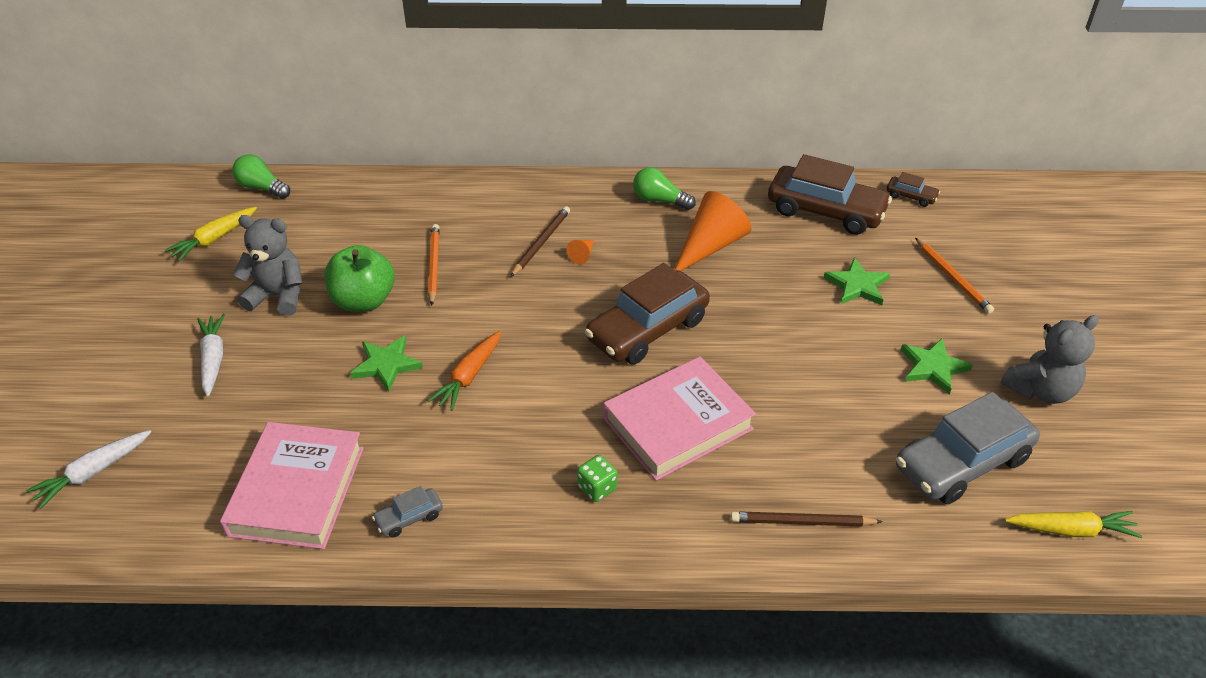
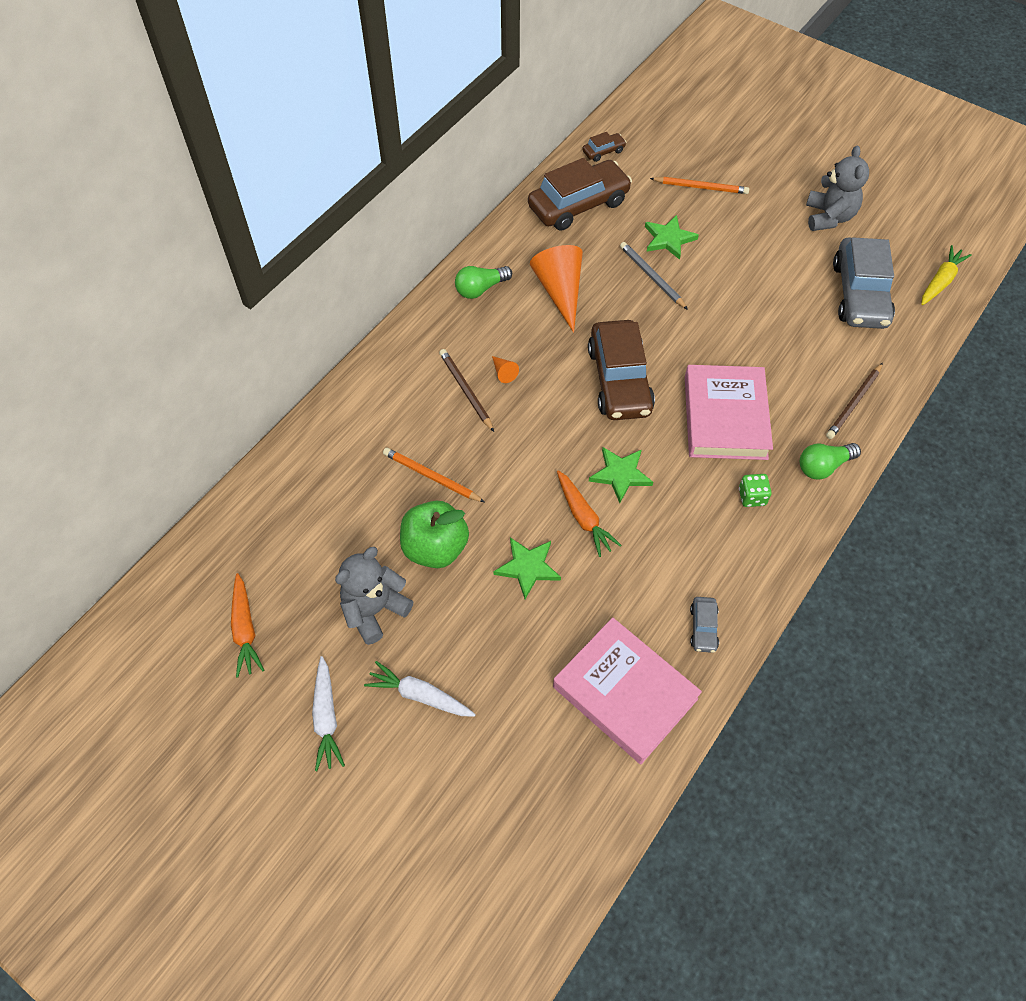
camera: 55 degrees left, 15 degrees up
(93, 473) = (495, 845): white carrot -> white carrot (326, 718)
(214, 239) = (245, 629): yellow carrot -> orange carrot
(262, 188) = (199, 558): green light bulb -> green light bulb (823, 466)
(796, 295) = (651, 277): none -> grey pencil
(933, 367) = (773, 253): green star -> green star (620, 474)

